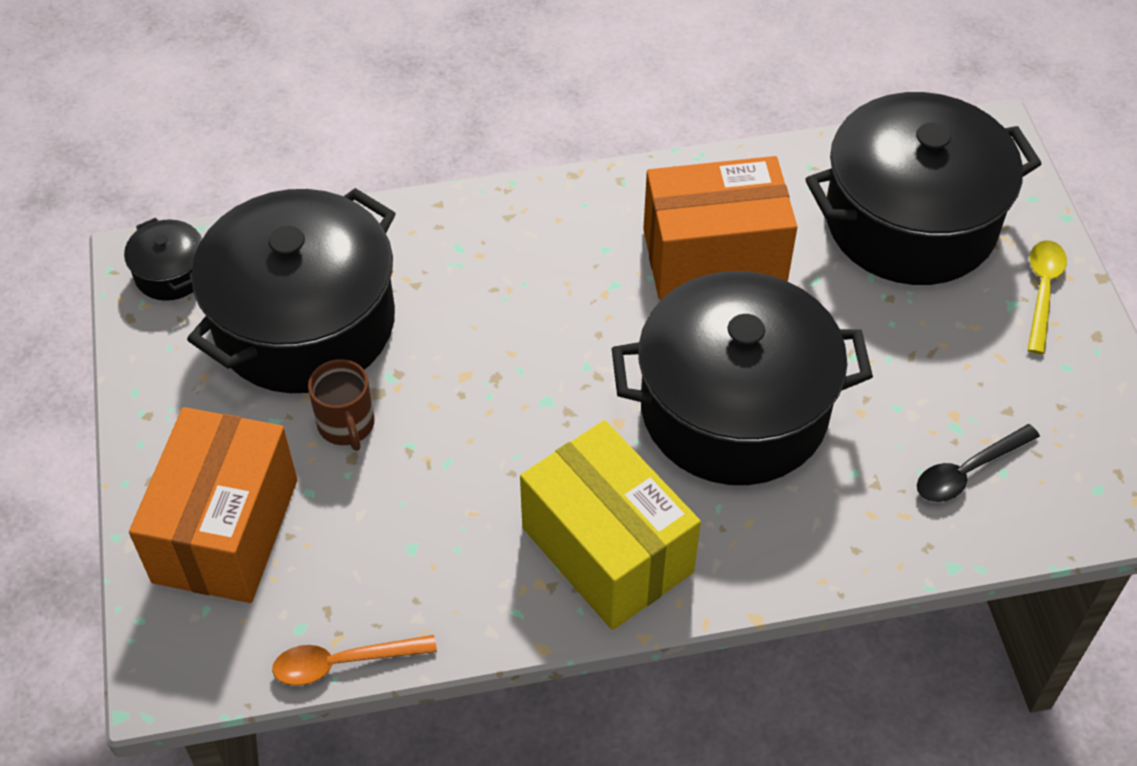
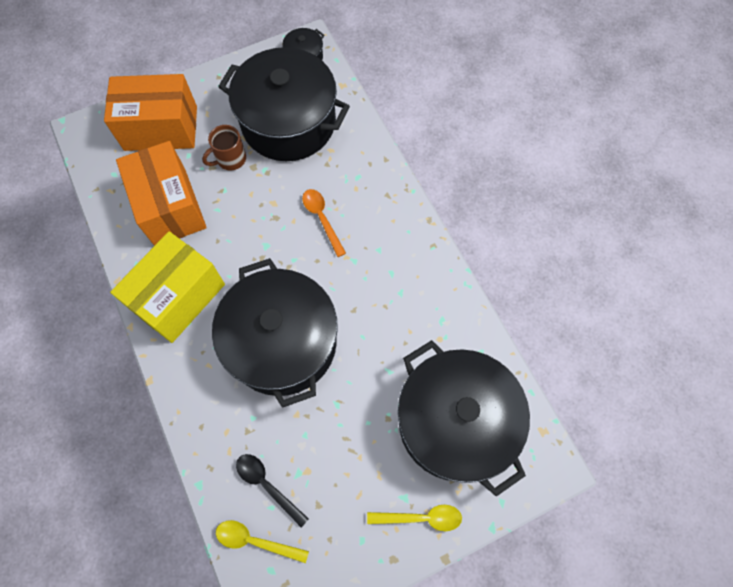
camera: 75 degrees right, 15 degrees up
(343, 662) = (98, 197): orange spoon -> orange spoon (322, 219)
(714, 257) = (390, 309): orange box -> orange box (170, 207)
(1051, 501) = (255, 540): none -> yellow spoon

